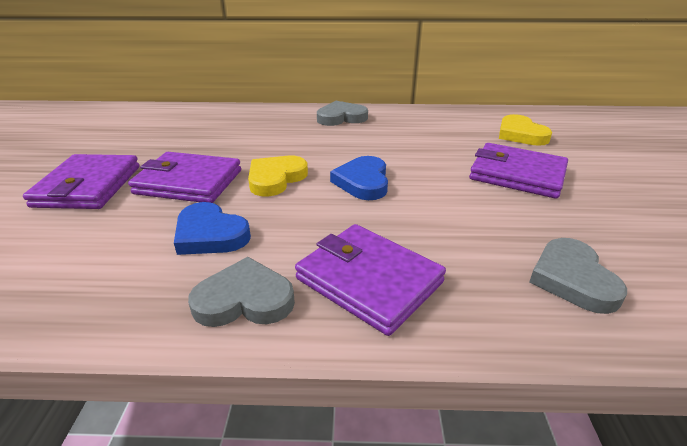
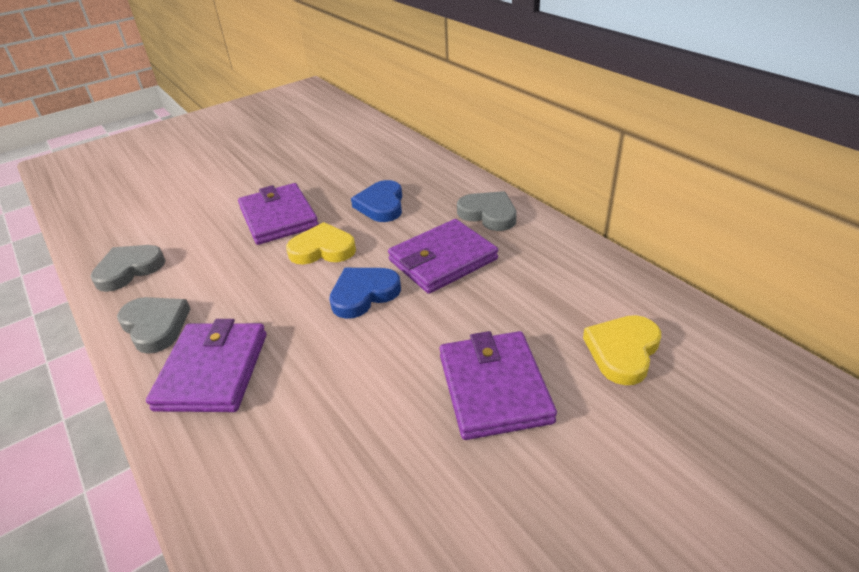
camera: 55 degrees right, 5 degrees up
(88, 186) = (236, 187): purple wallet -> purple wallet (443, 260)
(210, 234) = (218, 269): blue heart -> blue heart (381, 205)
(572, 279) = (300, 499): grey heart -> grey heart (129, 270)

